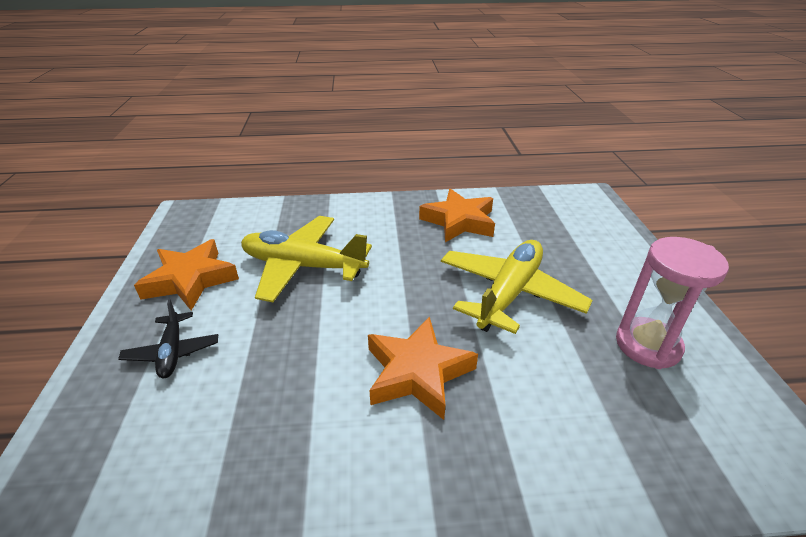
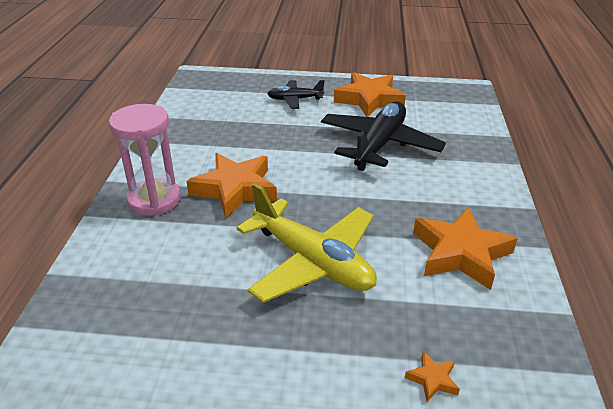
camera: 100 degrees right, 0 degrees up
(303, 266) = (379, 145): yellow plane -> black plane
(583, 232) = (432, 379): none -> orange star
(647, 345) = (201, 346): pink hourglass -> pink hourglass (154, 200)

